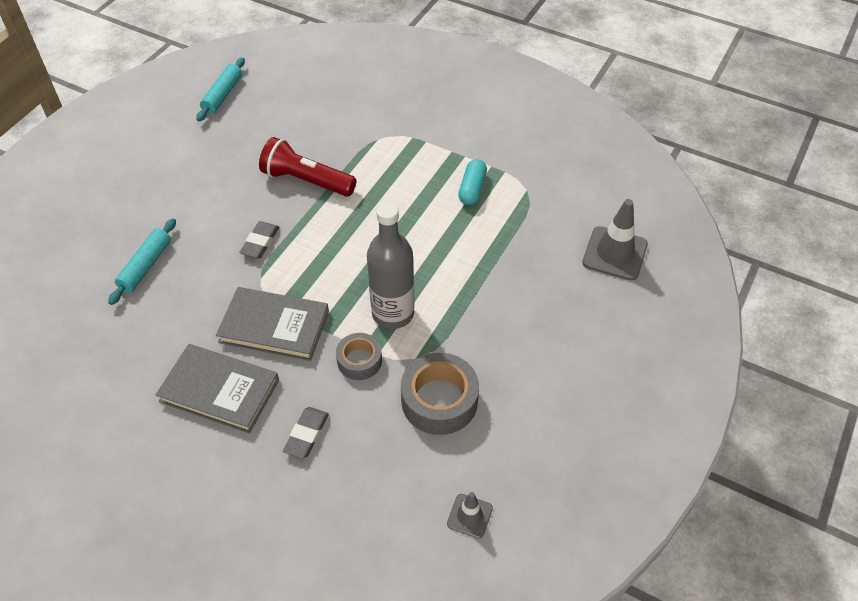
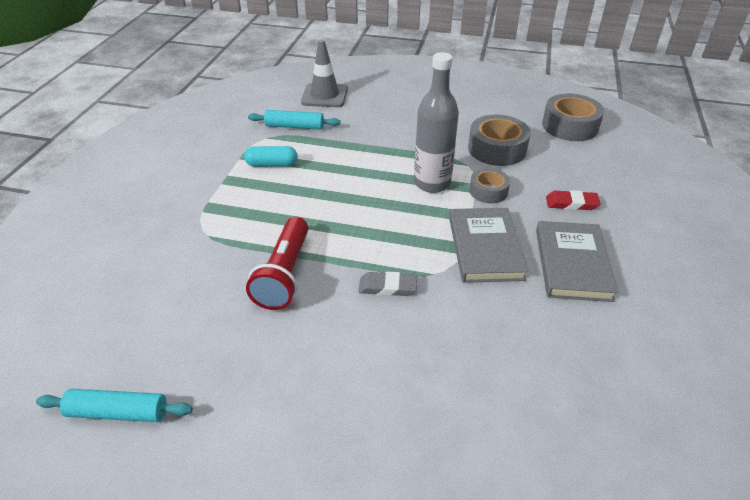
camera: 105 degrees left, 10 degrees down
(145, 266) = (465, 380): turquoise rolling pin -> turquoise rolling pin (294, 126)
(306, 434) = (571, 203): grey eraser -> red eraser
(469, 516) = (570, 126): grey traffic cone -> grey tape

